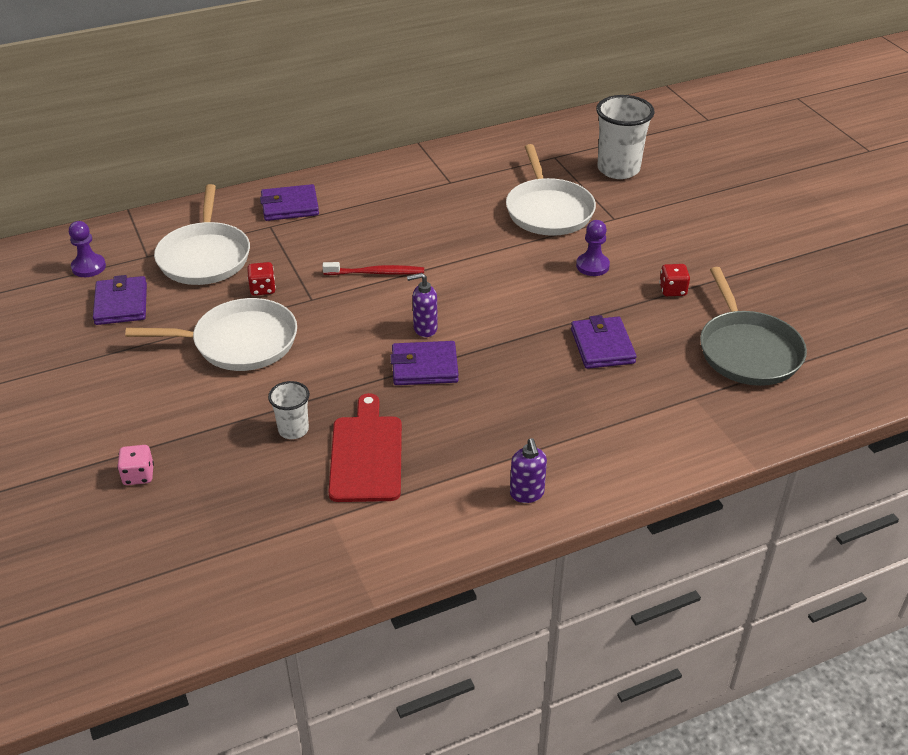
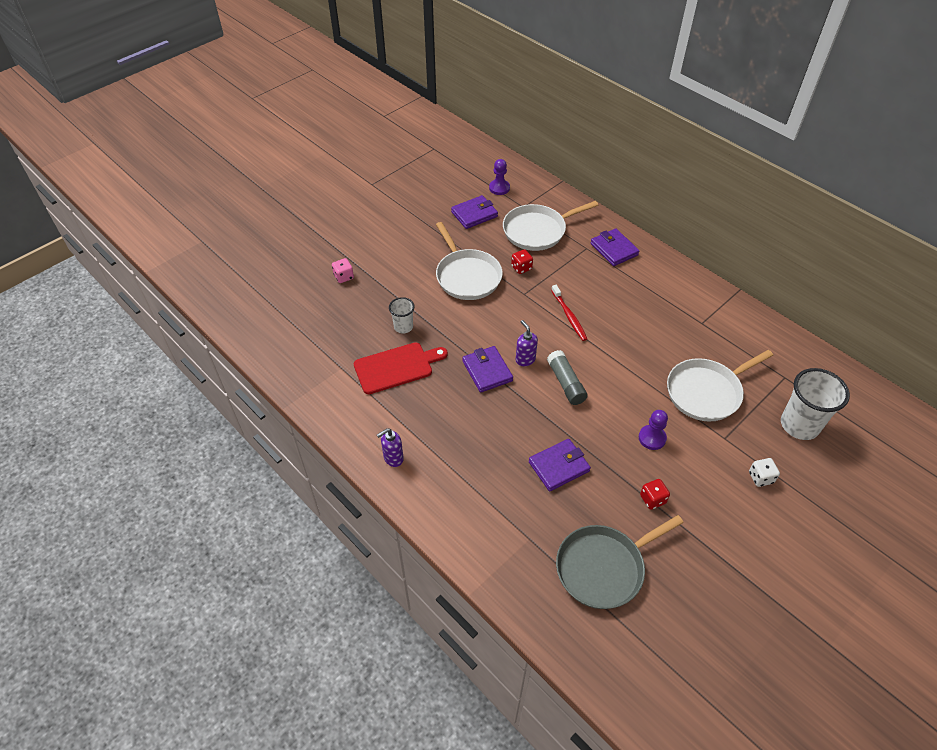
camera: 70 degrees right, 10 degrees up
(481, 306) = (566, 383): none -> grey glue stick
(671, 213) = (760, 477): none -> white dice

